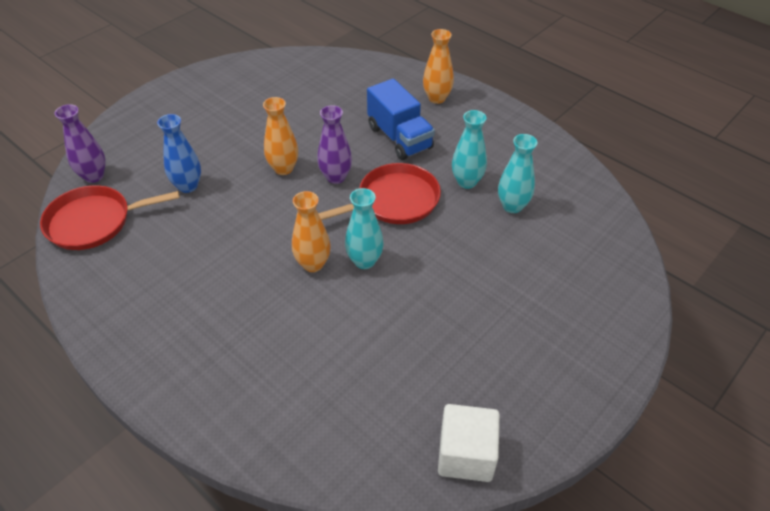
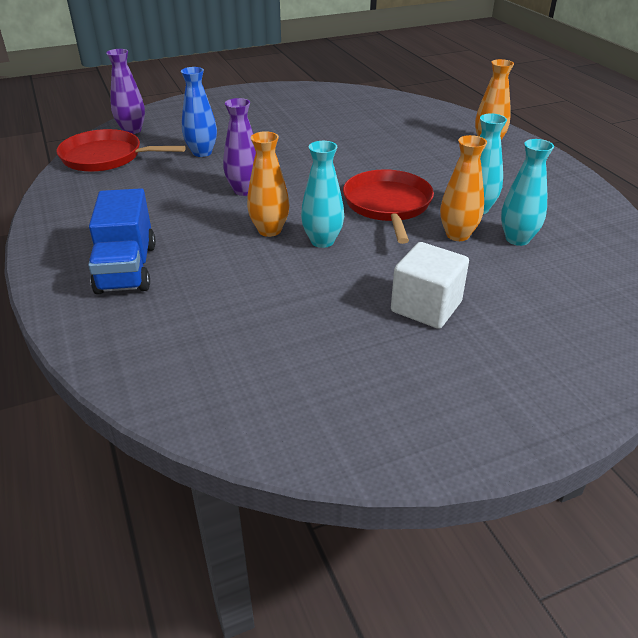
camera: 25 degrees right, 10 degrees down
(283, 168) = (296, 160): orange vase -> orange vase (457, 235)
(336, 177) = (341, 176): purple vase -> purple vase (244, 190)
(394, 201) = (388, 205): red pan -> red pan turned 90 degrees counterclockwise
(399, 138) = (428, 162): blue truck -> blue truck (127, 268)
(466, 455) = (309, 433): white cube -> white cube (426, 307)

